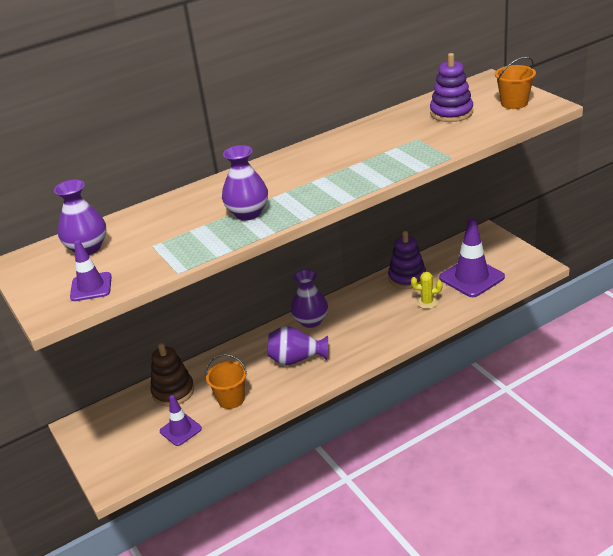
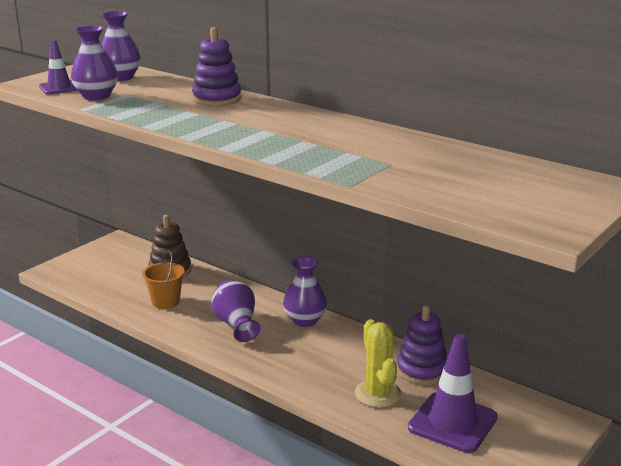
camera: 65 degrees right, 10 degrees down
(180, 430) = (118, 286): purple traffic cone -> none
(248, 213) = (189, 116): purple vase -> purple vase (96, 96)
(427, 302) = (378, 394): yellow cactus -> yellow cactus, size x1.63
(451, 113) = (479, 174): purple stacking toy -> purple stacking toy (217, 99)
(514, 103) = (542, 207): orange bucket -> none

